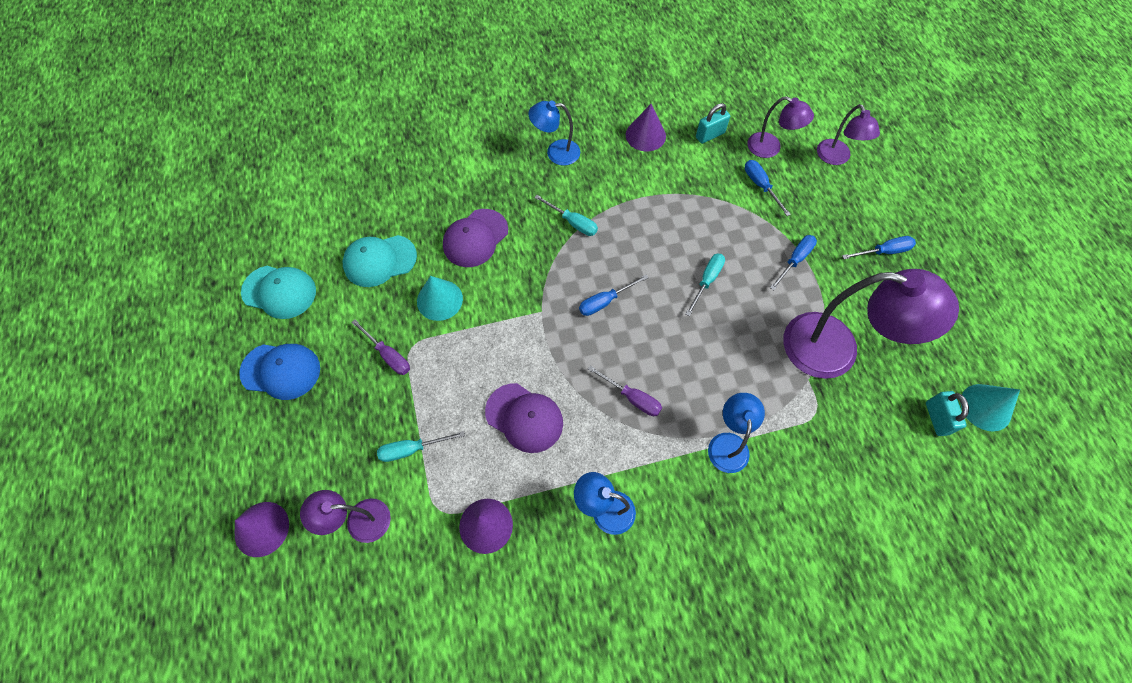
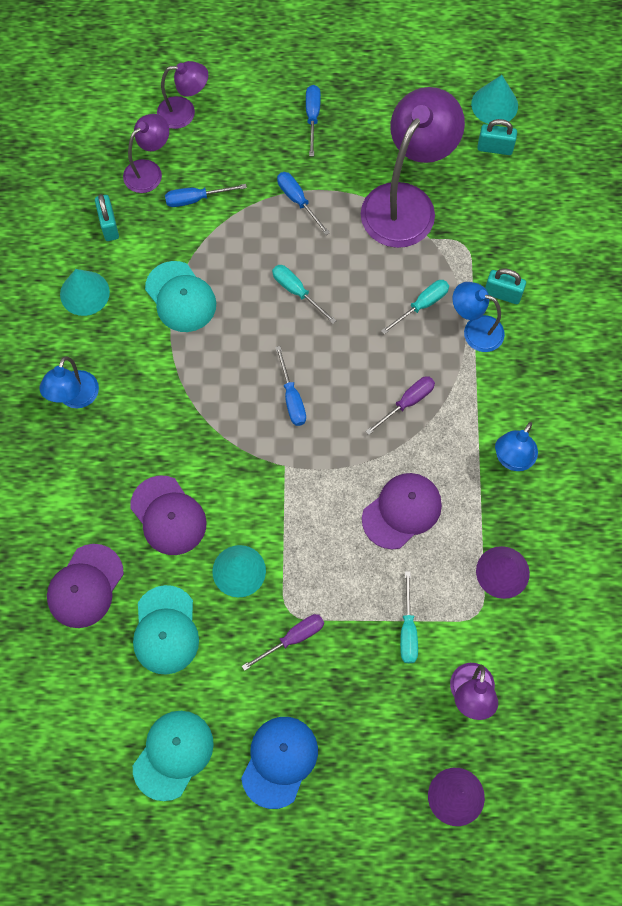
camera: 75 degrees left, 5 degrees up
(405, 199) = (85, 586): none -> purple cap
(572, 222) = (181, 405): turquoise screwdriver -> turquoise screwdriver (422, 305)
(645, 135) = (84, 293): purple cone -> turquoise cone
(667, 198) = (180, 297): none -> turquoise cap
(778, 461) = (502, 294): none -> turquoise padlock

